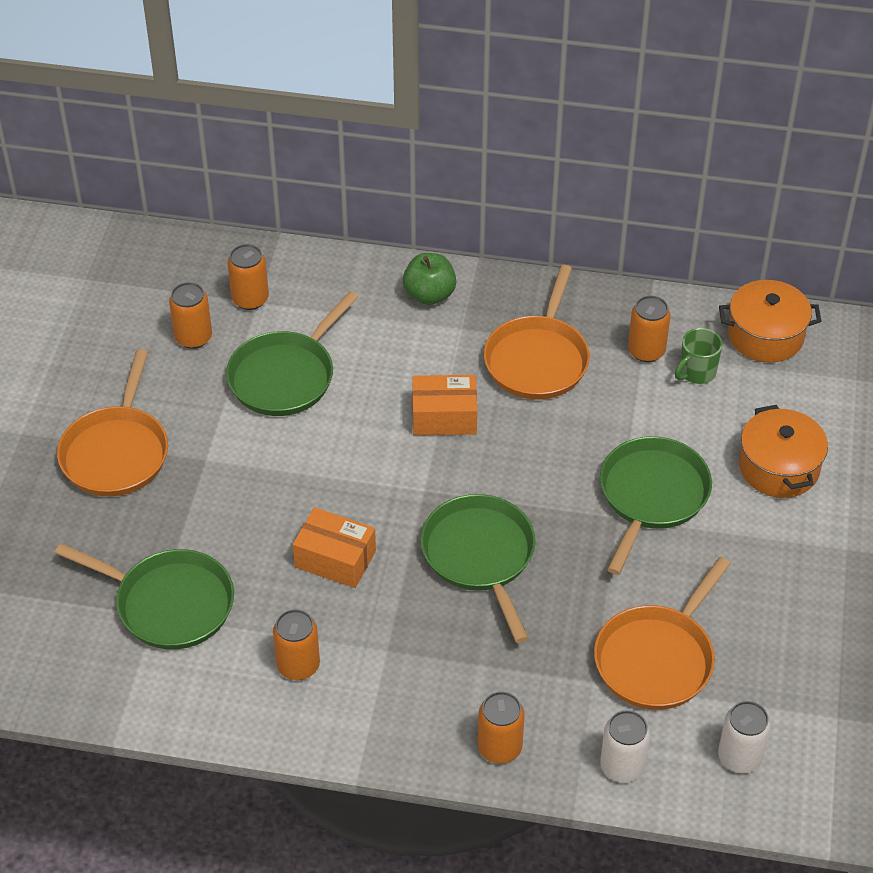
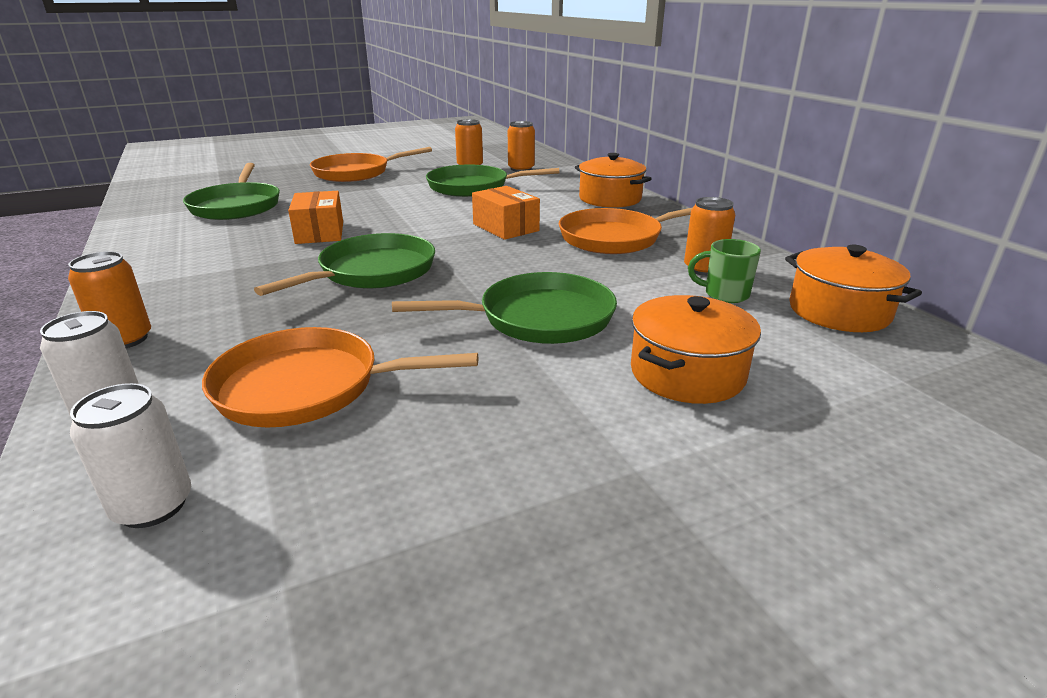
camera: 55 degrees right, 20 degrees down
(298, 665) = (197, 247): orange can -> none
(429, 295) = (610, 199): green apple -> orange pot

